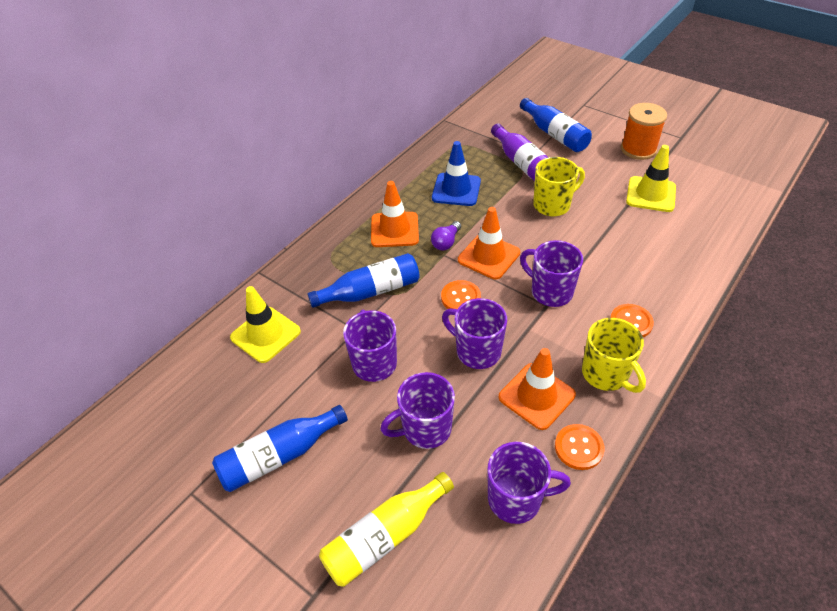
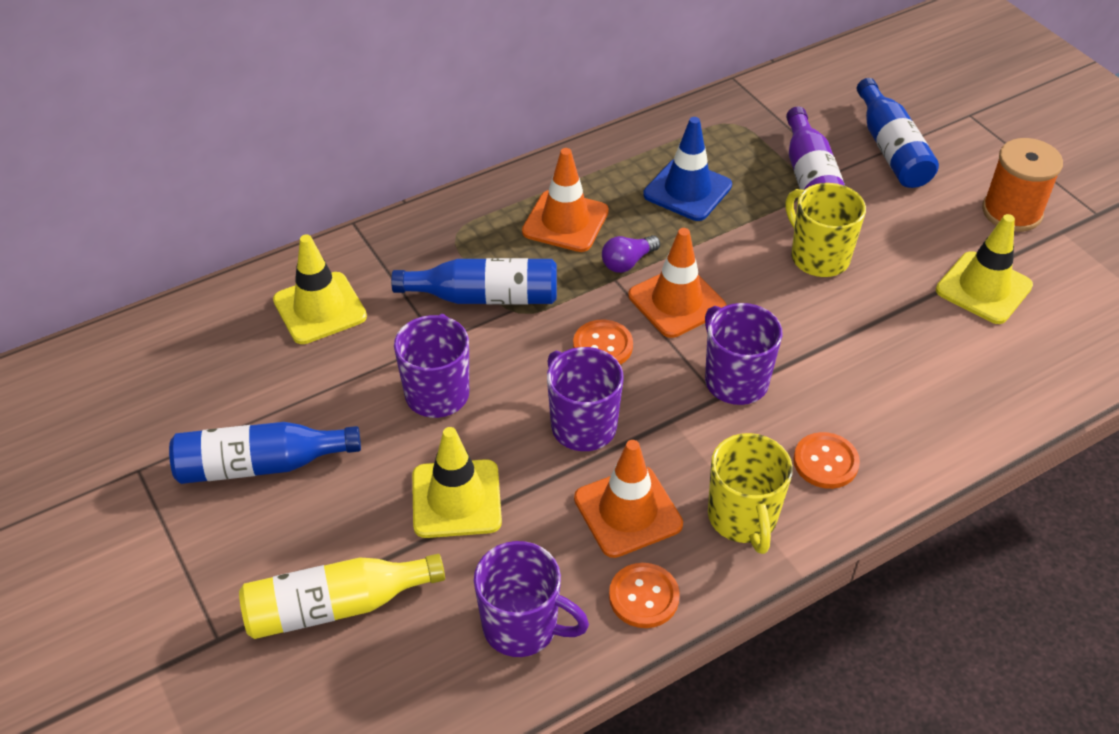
camera: 20 degrees right, 0 degrees up
(425, 429) = (456, 499): purple mug -> yellow traffic cone
(552, 205) = (818, 257): yellow mug -> yellow mug turned 120 degrees counterclockwise

